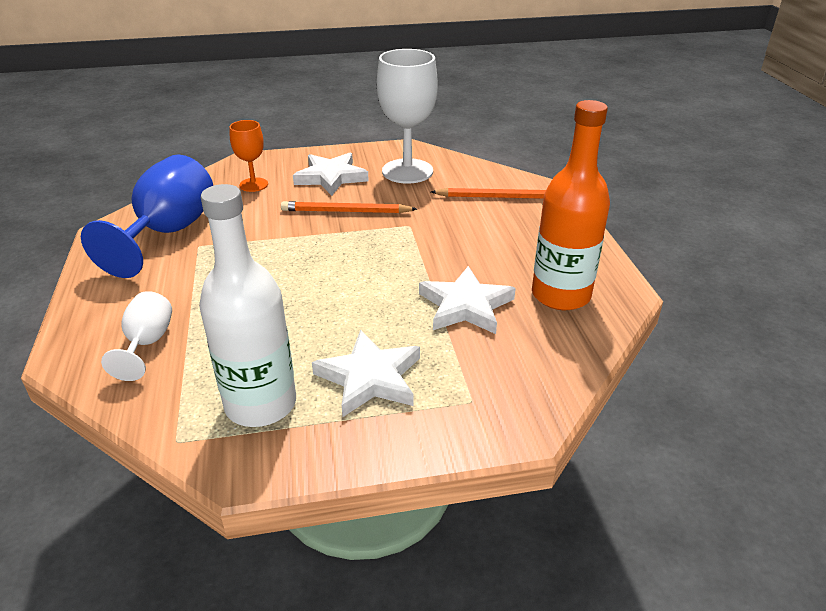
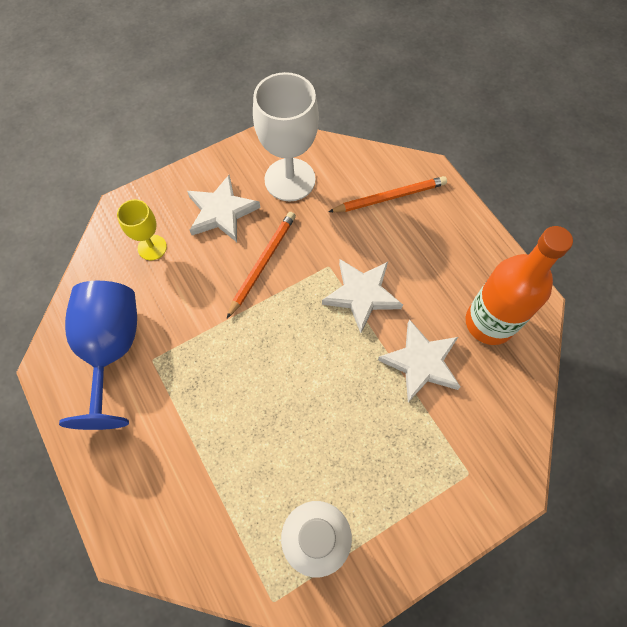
camera: 20 degrees left, 30 degrees up
(147, 343) = (184, 504): white goblet -> none
(253, 185) = (152, 247): orange goblet -> yellow goblet
(346, 212) = (262, 263): orange pencil -> orange pencil turned 135 degrees clockwise
(370, 378) = (384, 477): white star -> white star (362, 295)

